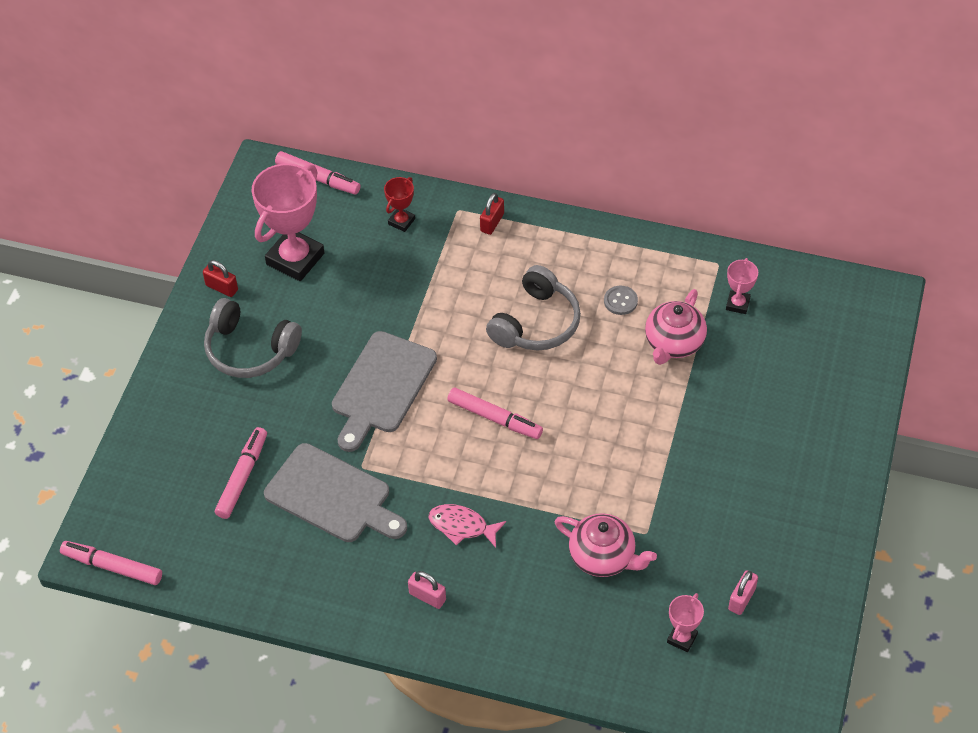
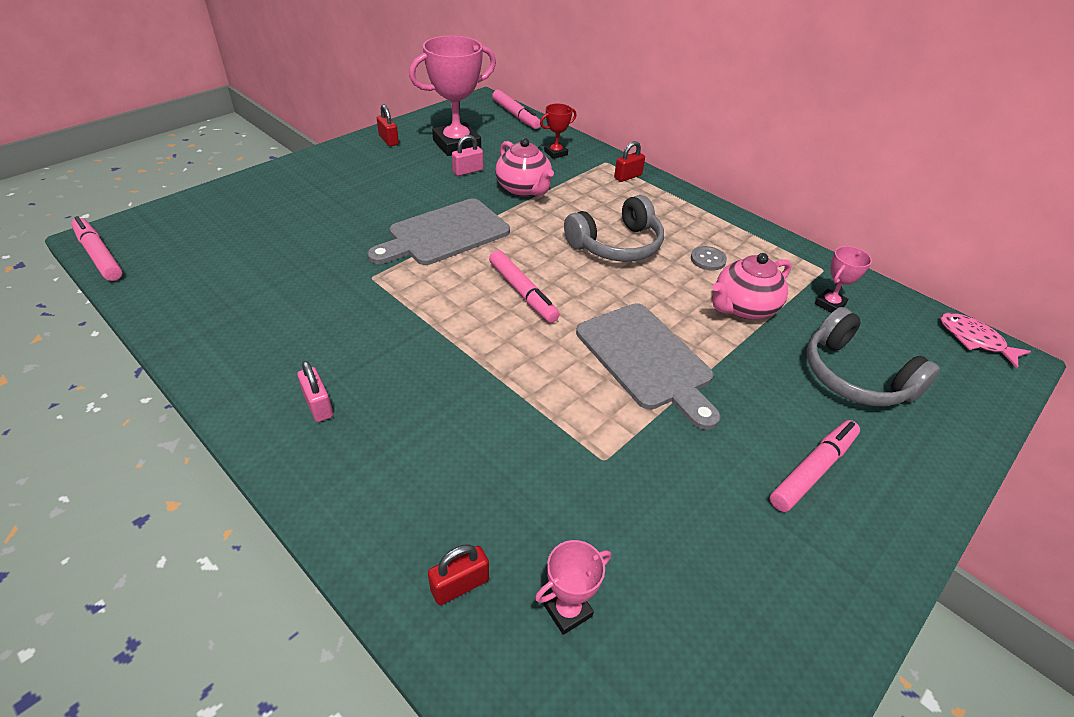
camera: 25 degrees right, 10 degrees down
(242, 477) = (270, 243): pink marker -> pink marker (812, 470)
(250, 349) = (369, 176): grey headphones -> grey headphones (855, 376)
(332, 496) = (324, 286): grey cutting board -> grey cutting board (646, 359)
(462, 526) = (413, 361): pink fish -> pink fish (974, 340)
(603, 557) = (536, 460): pink teapot -> pink teapot (524, 189)
(613, 658) = (459, 585): none -> red padlock
(742, 599) = (682, 601): pink padlock -> pink padlock (468, 171)

